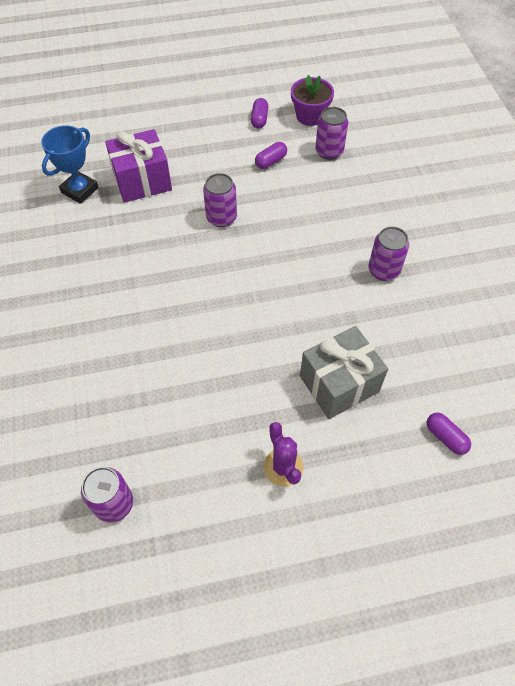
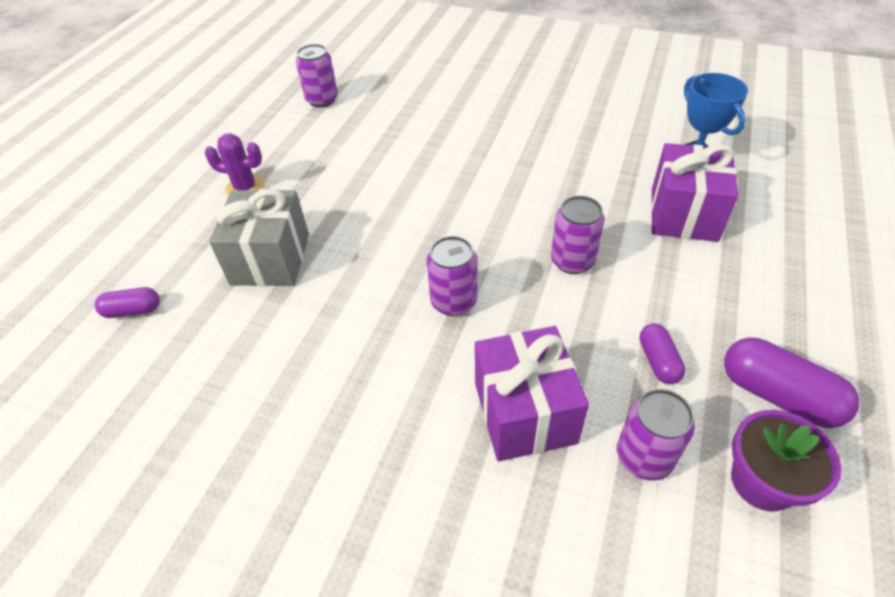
camera: 125 degrees right, 10 degrees down
(259, 119) = (778, 395): purple capsule -> purple capsule, size x1.72
(341, 198) = (524, 412): none -> purple gift
(383, 270) = (360, 384): purple can -> purple can (454, 302)

